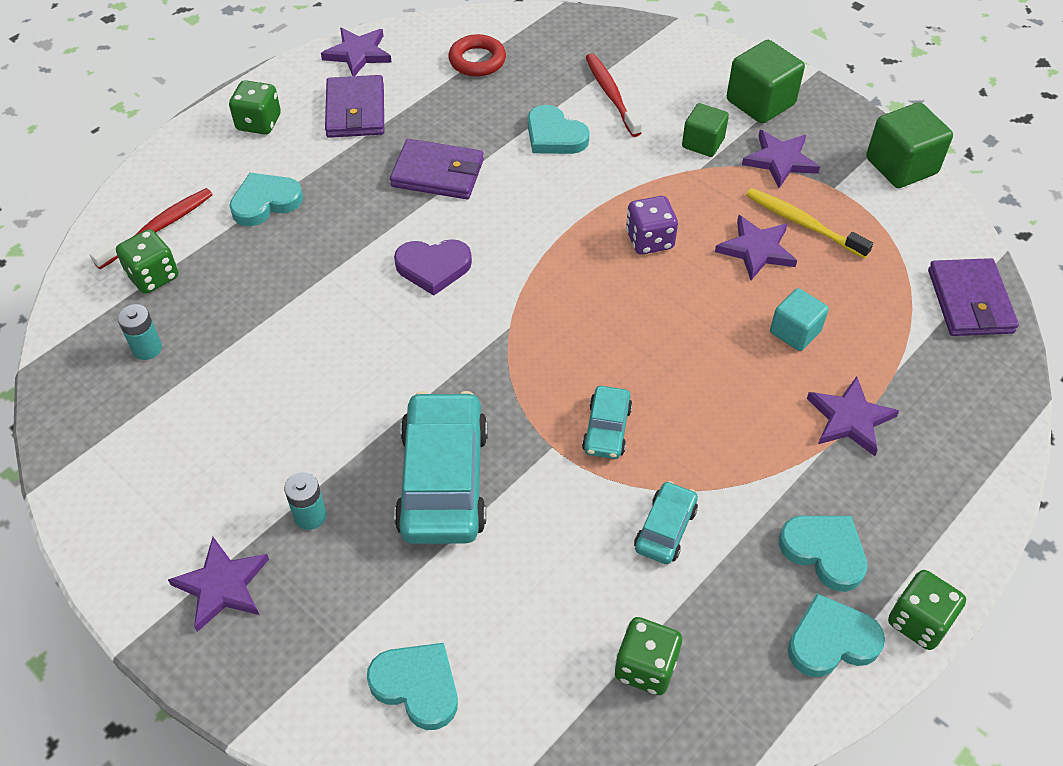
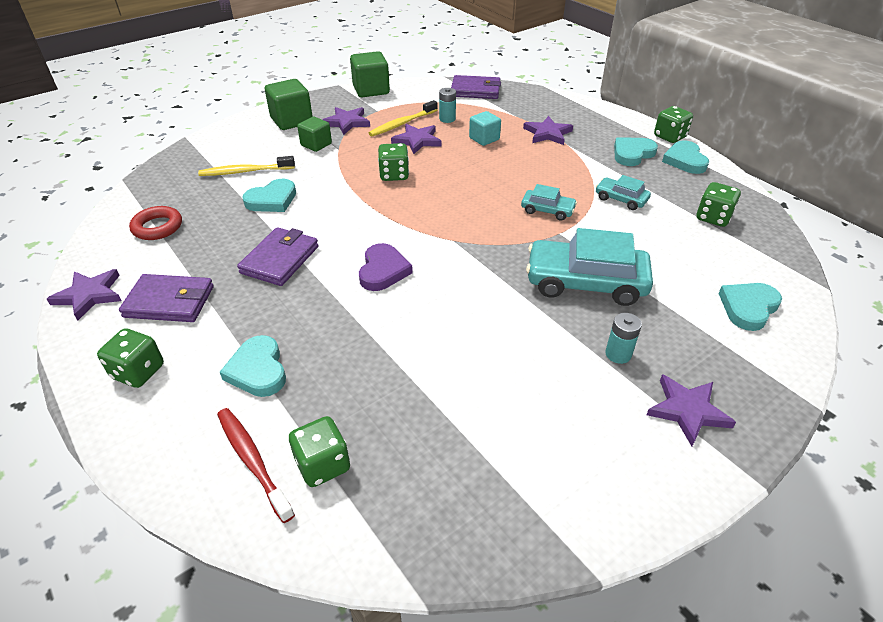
camera: 80 degrees left, 10 degrees down
(147, 348) = (422, 469): turquoise battery -> turquoise battery (447, 119)
(611, 95) = (245, 171): red toothbrush -> yellow toothbrush
(649, 240) = (394, 175): purple dice -> green dice

